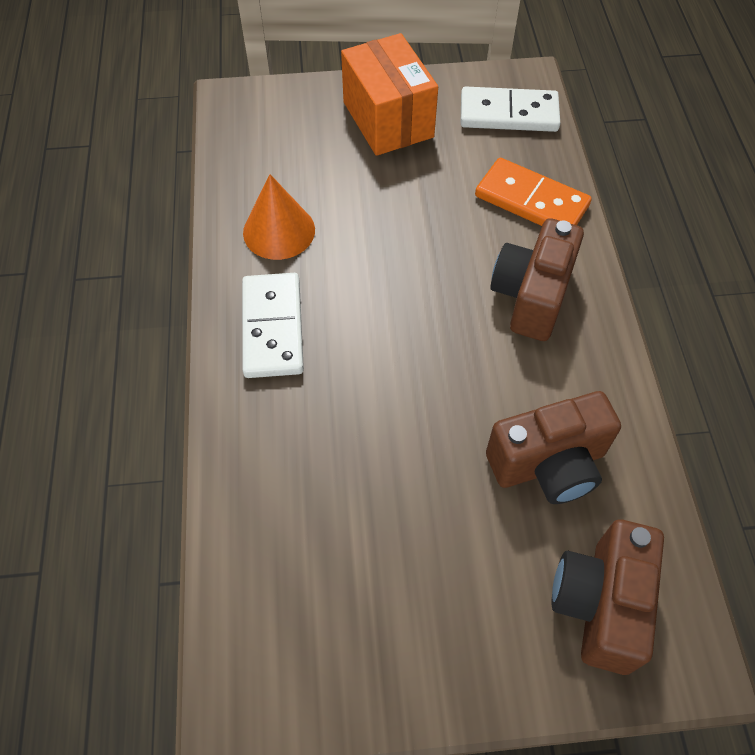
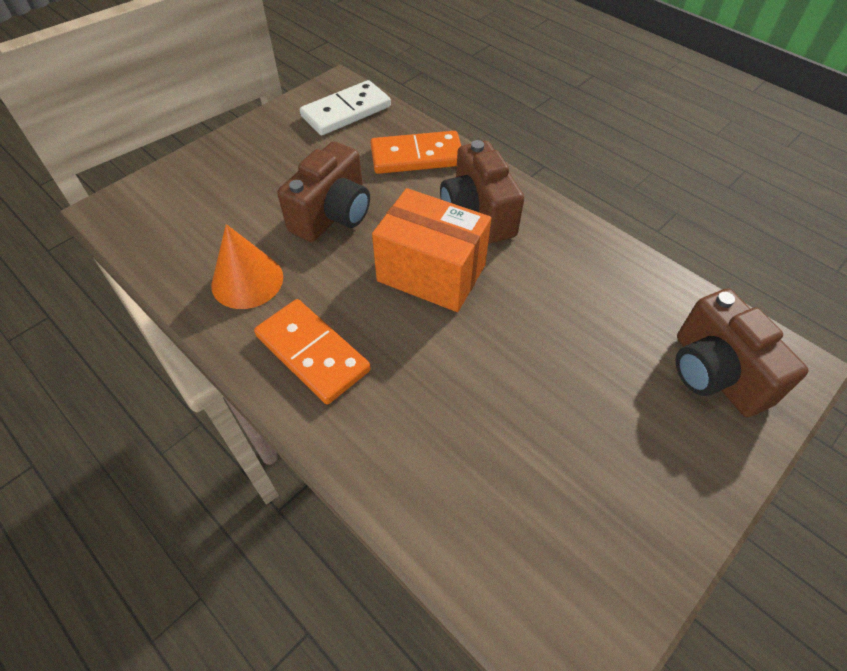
camera: 40 degrees left, 5 degrees down
(272, 328) = (312, 353): white domino -> orange domino
(388, 119) = (260, 158): orange box -> orange box (431, 273)
(548, 464) = (597, 311): brown camera -> brown camera (333, 215)

